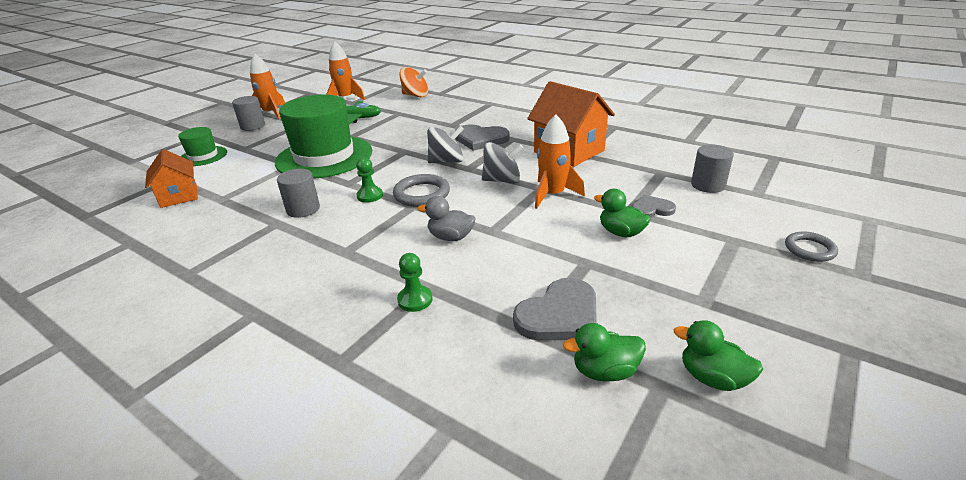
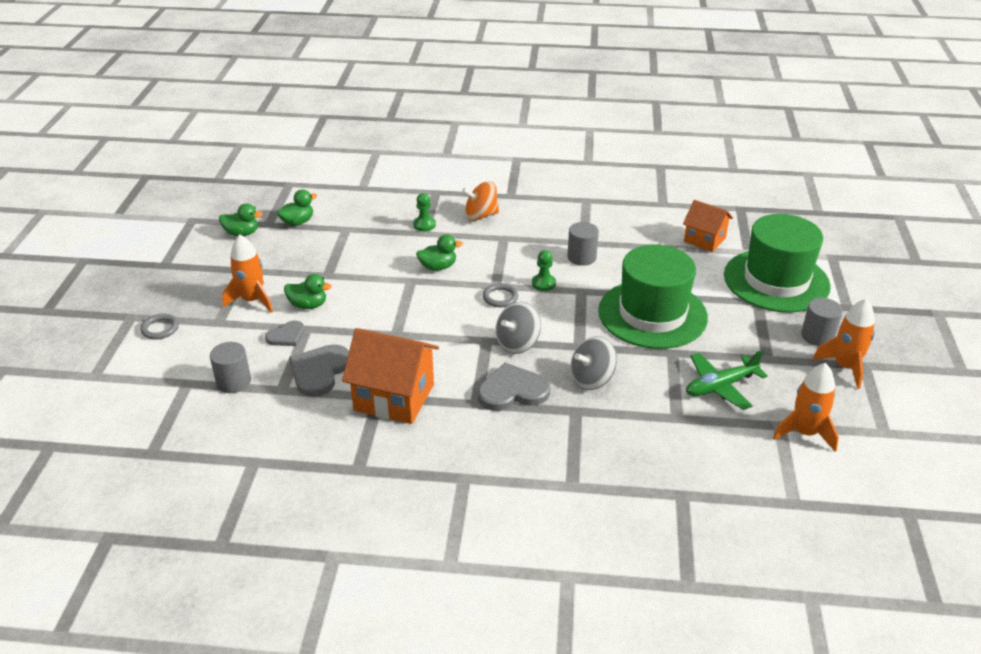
camera: 150 degrees right, 5 degrees up
(203, 156) = (776, 281): green hat -> green hat, size x2.05
(415, 95) = (712, 475): orange spinning top -> orange spinning top (481, 215)
(422, 194) = (500, 297): grey ring -> grey ring, size x0.66
(450, 237) = (438, 267): grey duck -> green duck
(502, 180) = (439, 333): grey spinning top -> grey spinning top (592, 379)
(552, 195) = (381, 328): orange rocket -> orange rocket (252, 300)
(559, 315) = (332, 240): grey heart -> grey heart (319, 371)

